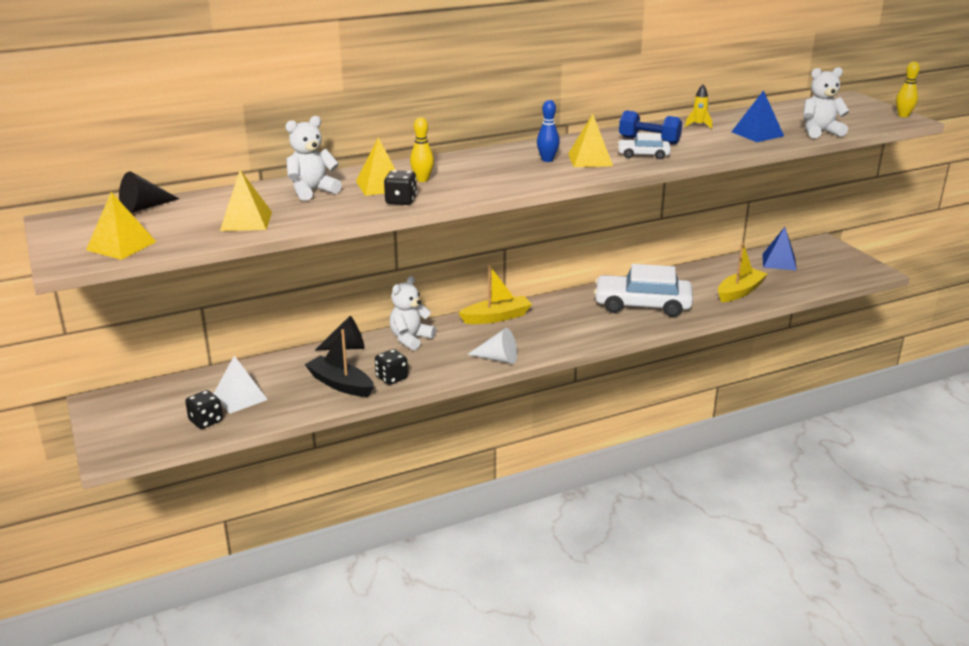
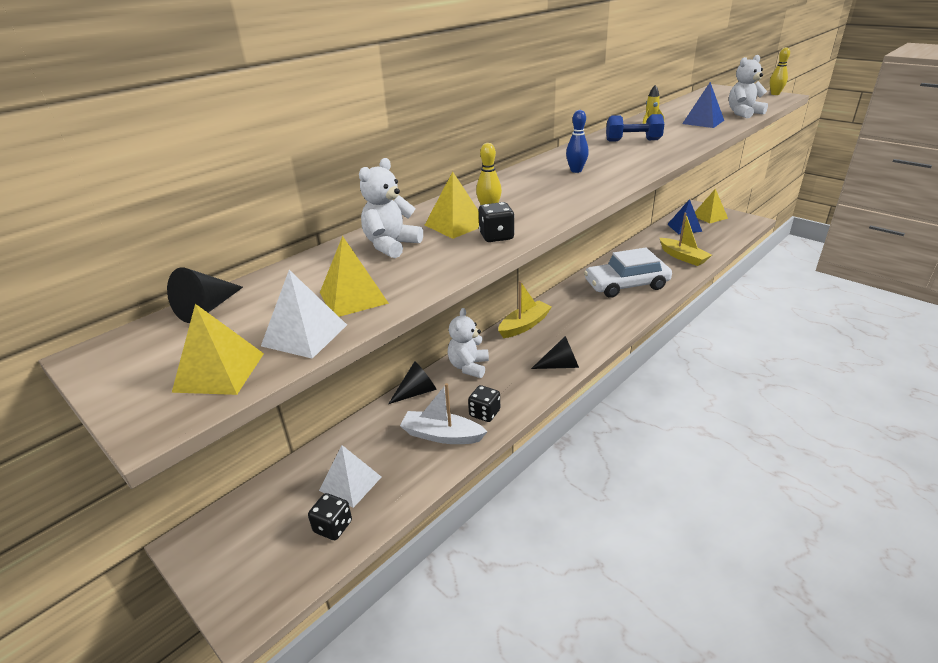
camera: 20 degrees left, 5 degrees up
(191, 237) = (305, 335): none -> white pyramid
(340, 384) = (442, 435): black boat -> white boat
(498, 358) = (560, 365): white cone -> black cone
(590, 159) = (611, 164): yellow pyramid -> yellow pyramid (709, 216)
(643, 155) = (647, 152): white car -> none
(739, 292) = (683, 257): yellow boat -> yellow boat turned 120 degrees clockwise

